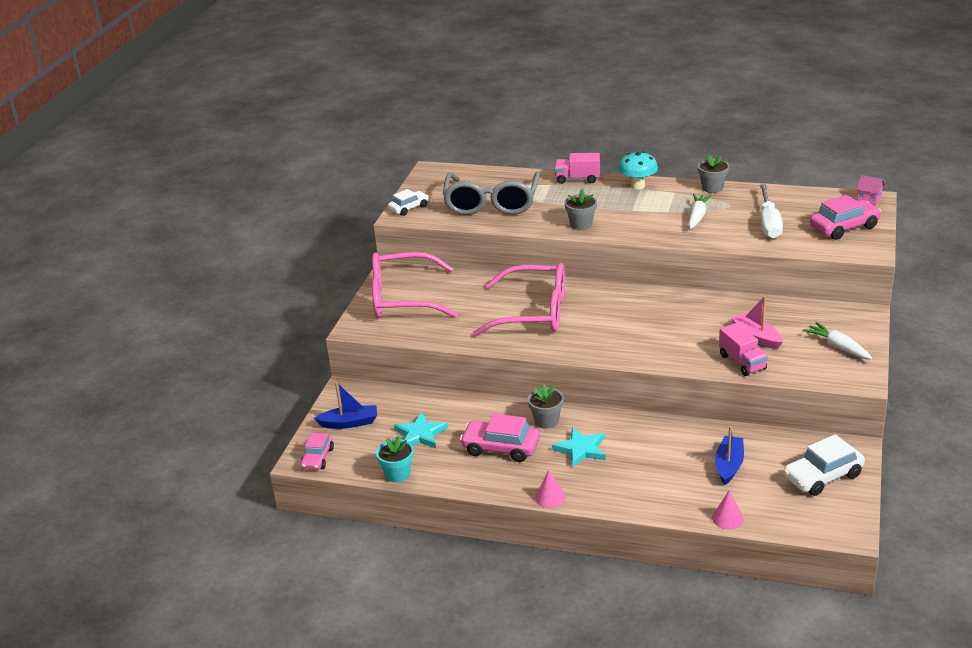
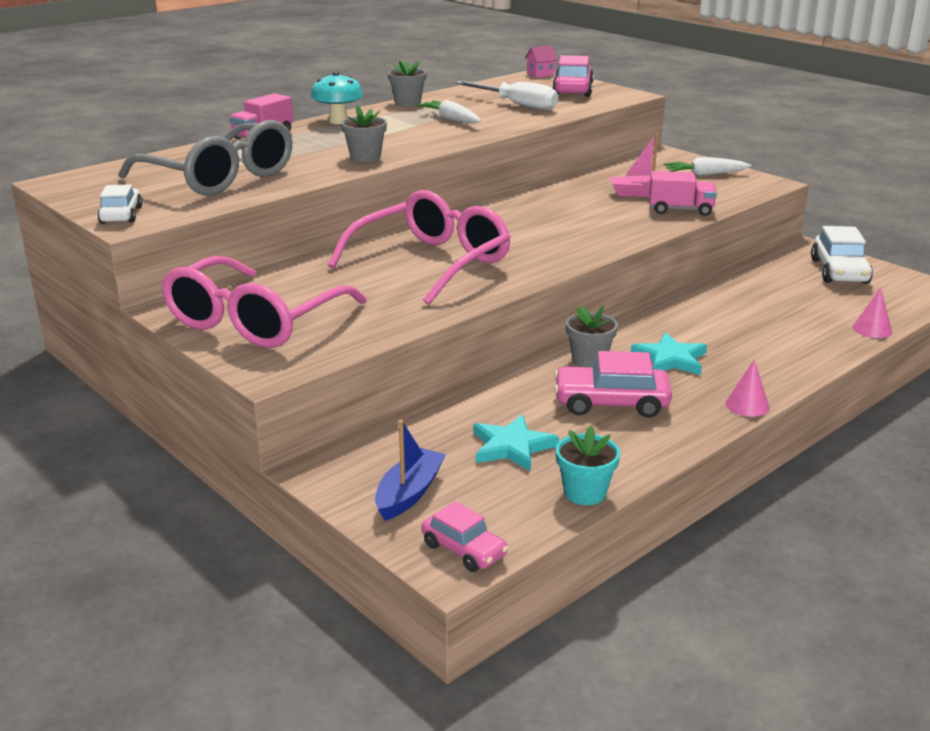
camera: 60 degrees left, 5 degrees down
(501, 448) = (611, 403): pink car -> pink car turned 45 degrees clockwise
(729, 465) = (781, 301): blue boat -> none

